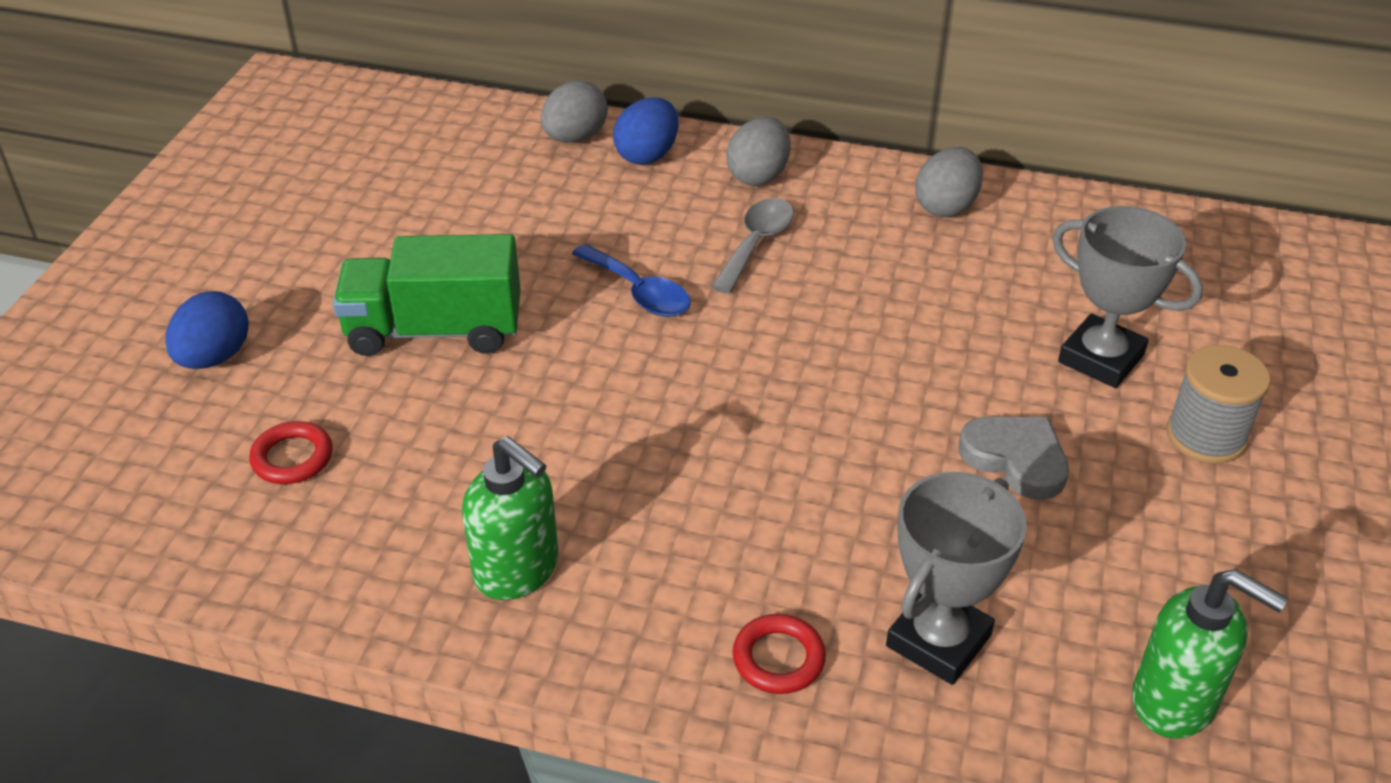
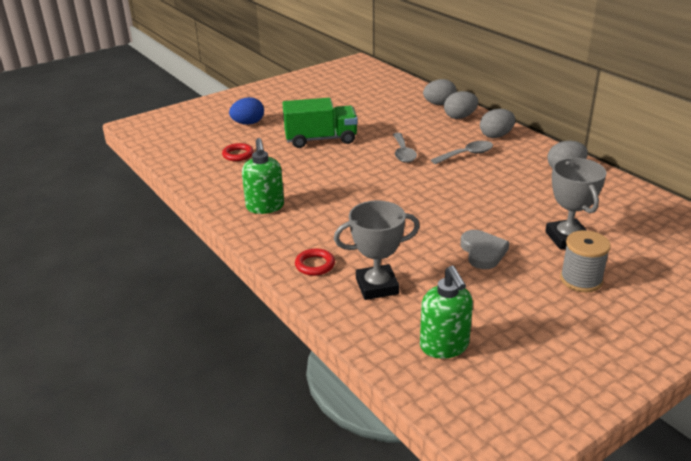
camera: 40 degrees right, 10 degrees down
(435, 330) = (321, 139): green truck -> green truck turned 135 degrees clockwise
(639, 292) = (403, 153): blue spoon -> grey spoon
(647, 155) = (460, 117): blue egg -> grey egg

